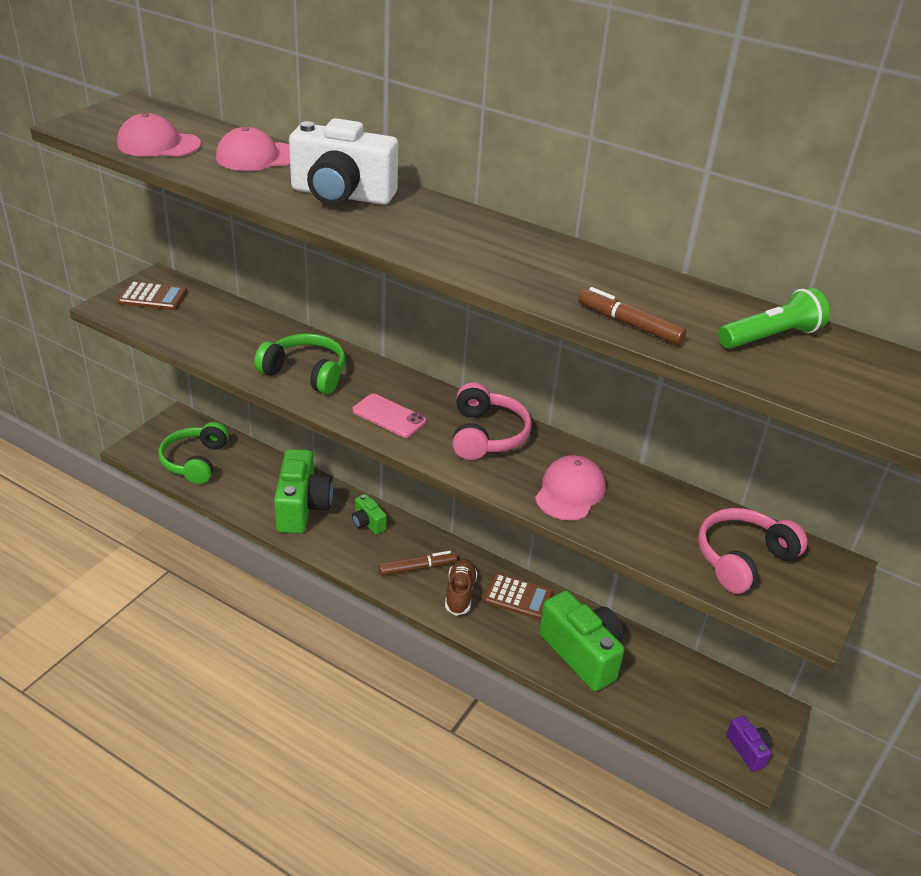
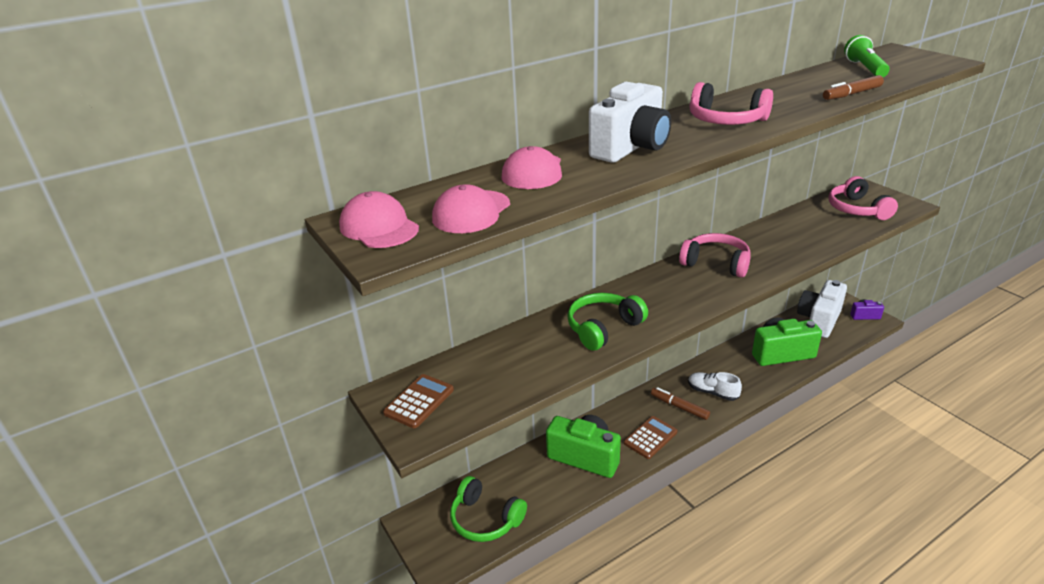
camera: 60 degrees left, 5 degrees down
(368, 523) = (620, 422): green camera -> none
(389, 416) = (680, 299): pink phone -> none
(417, 568) = (679, 407): brown marker -> brown marker turned 60 degrees counterclockwise
(460, 241) = (726, 120): none -> pink headphones
(460, 593) = (712, 392): brown shoe -> white shoe
(518, 597) = (723, 366): brown calculator -> brown calculator (650, 437)
(570, 492) = (787, 246): pink cap -> pink cap (379, 227)
(695, 692) = (819, 320): none -> white camera

